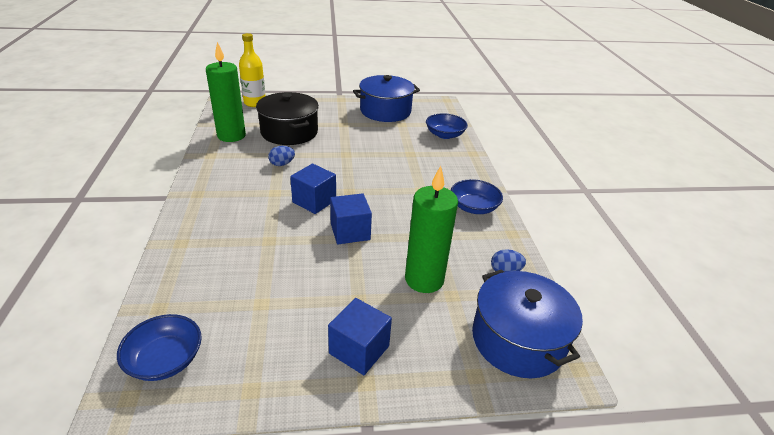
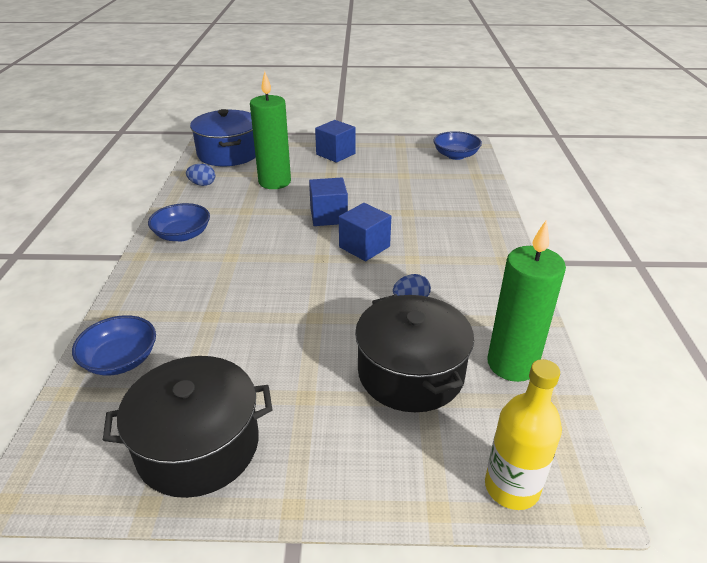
camera: 170 degrees left, 0 degrees up
(385, 111) = (198, 445): blue pot -> black pot

